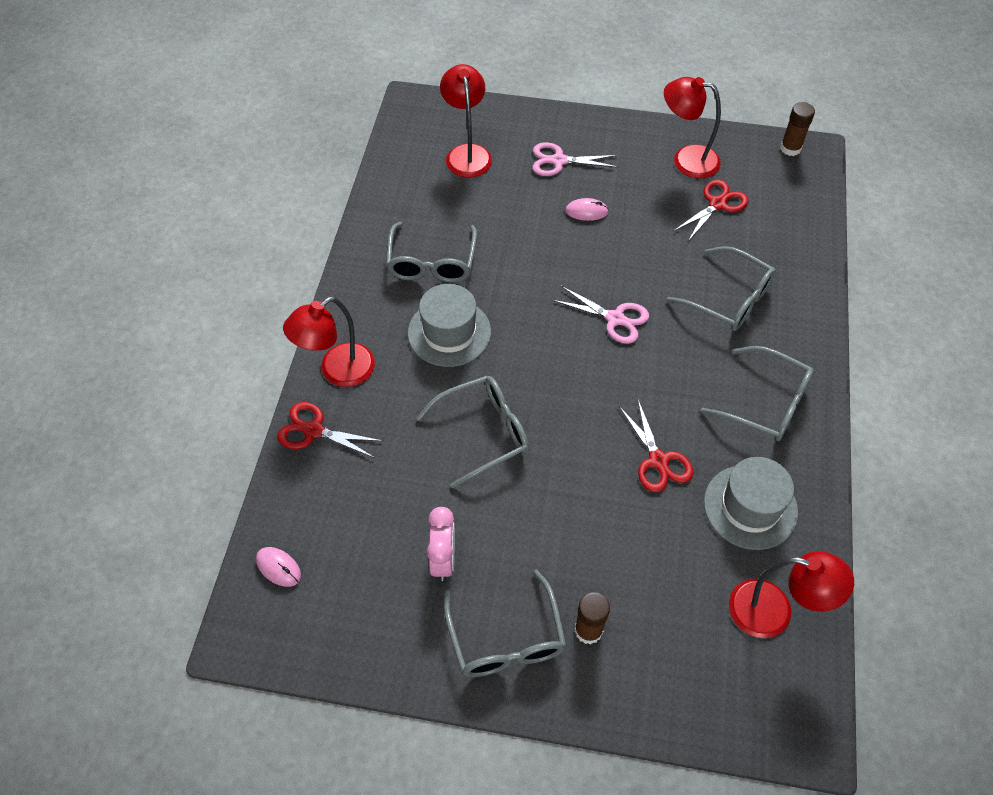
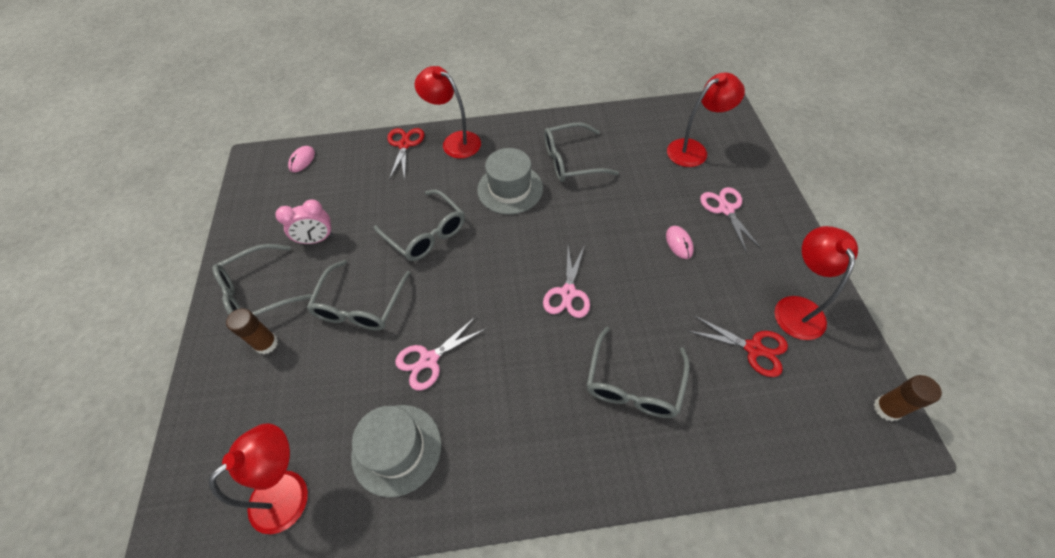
camera: 75 degrees right, 0 degrees up
(658, 460) = (429, 360): red scissors -> pink scissors
(766, 403) = (518, 443): grey glasses -> grey glasses (360, 305)
(774, 612) = (290, 490): red lamp -> red lamp turned 135 degrees counterclockwise

